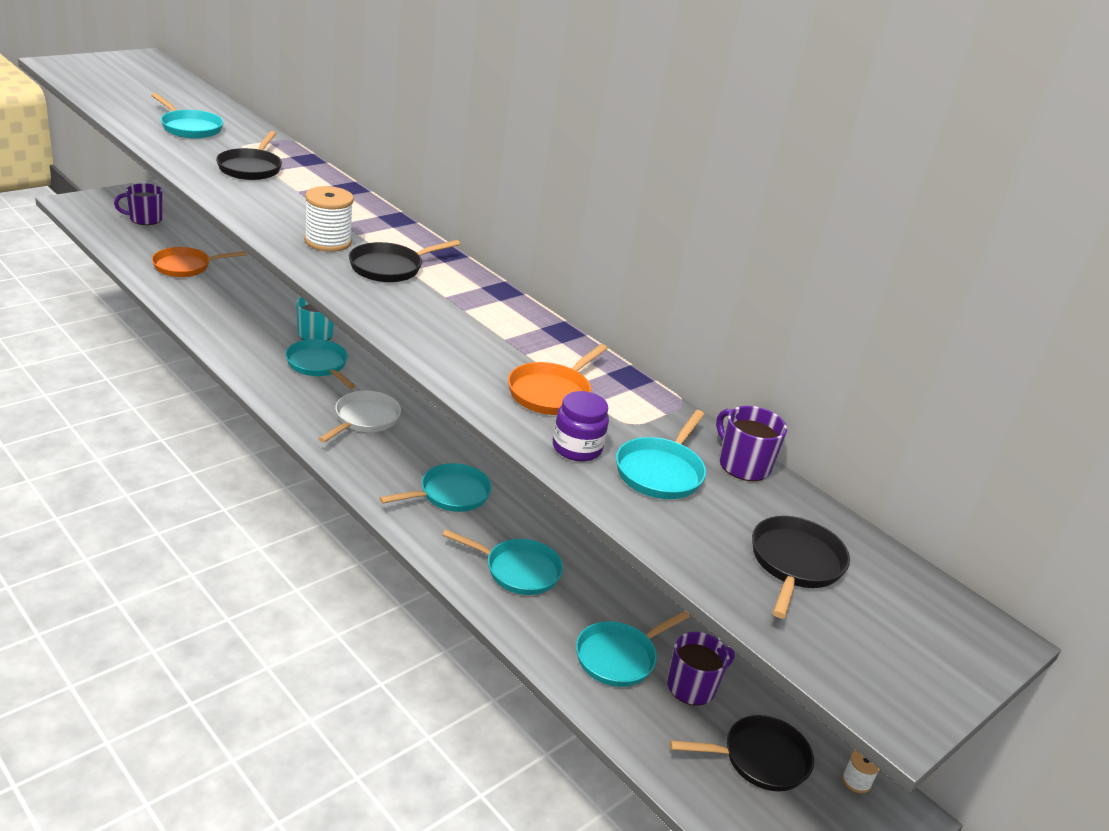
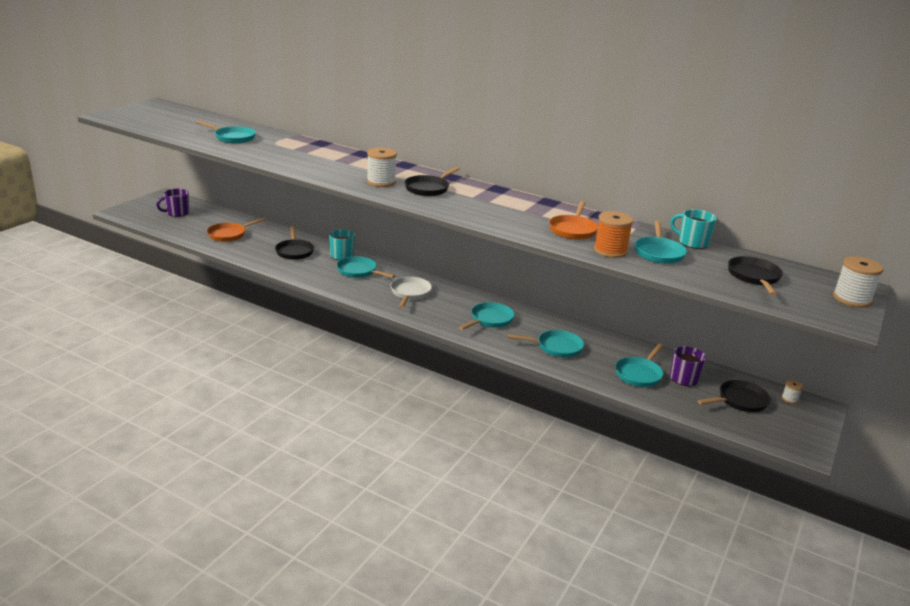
camera: 15 degrees left, 5 degrees down
(251, 168) = (294, 153): black pan -> black pan (294, 251)
(577, 448) = (610, 251): purple jar -> orange spool
(743, 465) = (692, 243): purple mug -> turquoise mug
(950, 660) = (851, 299): none -> white spool

